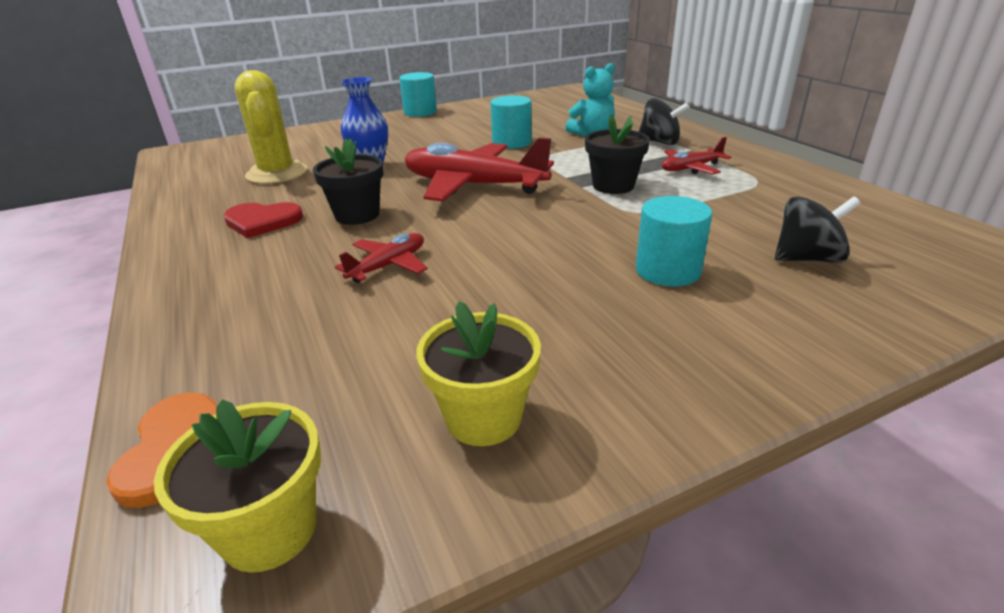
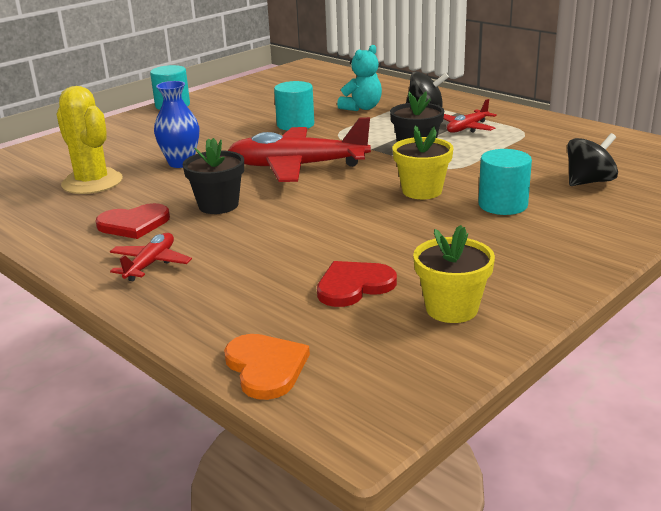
camera: 20 degrees left, 5 degrees down
(269, 529) = (375, 385): yellow flower pot -> yellow flower pot (422, 191)
(388, 266) = (290, 237): red plane -> red plane (150, 264)
(395, 348) = (354, 286): none -> red heart

